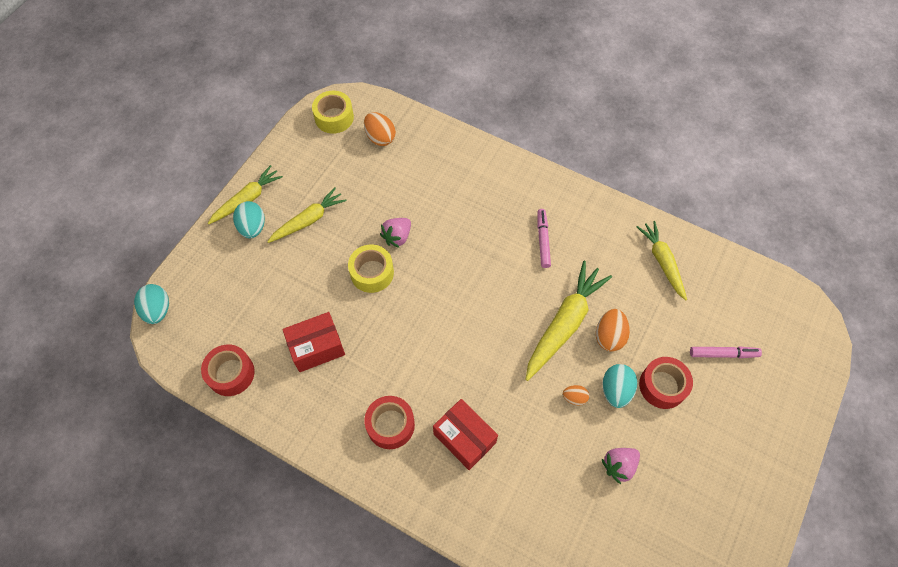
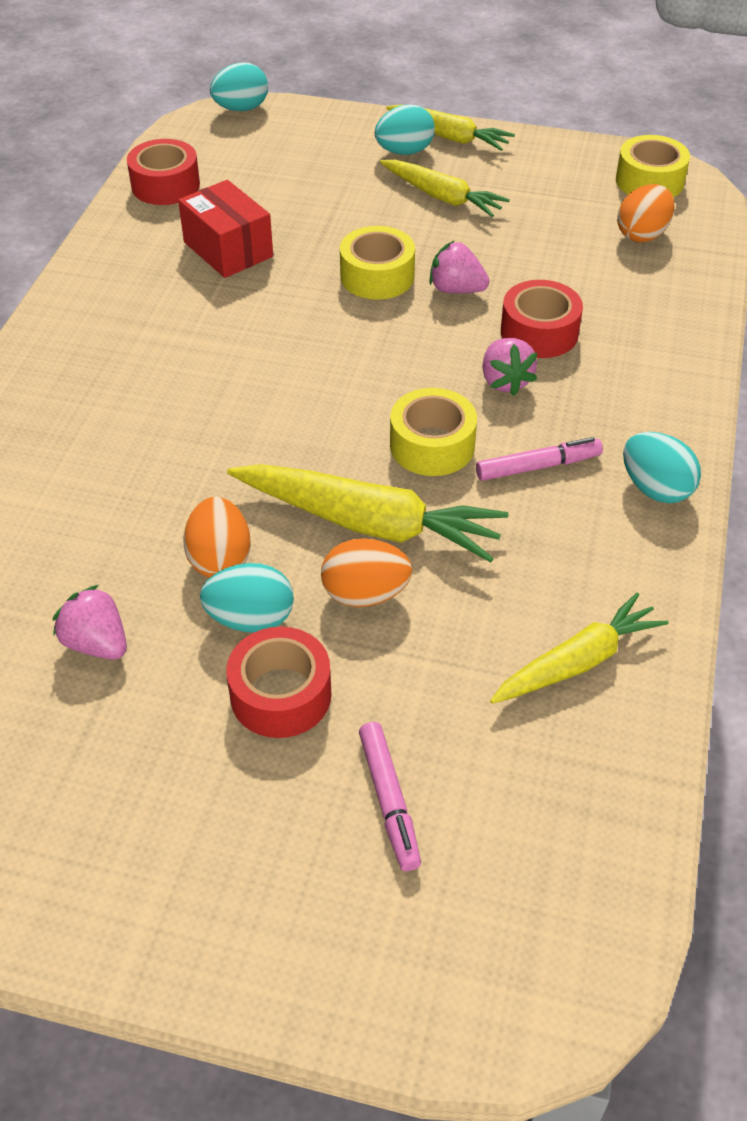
camera: 75 degrees right, 15 degrees down
(390, 425) = (119, 345): red tape -> red tape (539, 332)
(464, 438) = (113, 430): red box -> none
(478, 236) = (505, 381): none -> pink strawberry
(517, 282) = (432, 445): none -> yellow tape
(568, 198) = (655, 489): none -> turquoise egg
(574, 398) = (220, 559): orange egg -> orange egg, size x1.70

